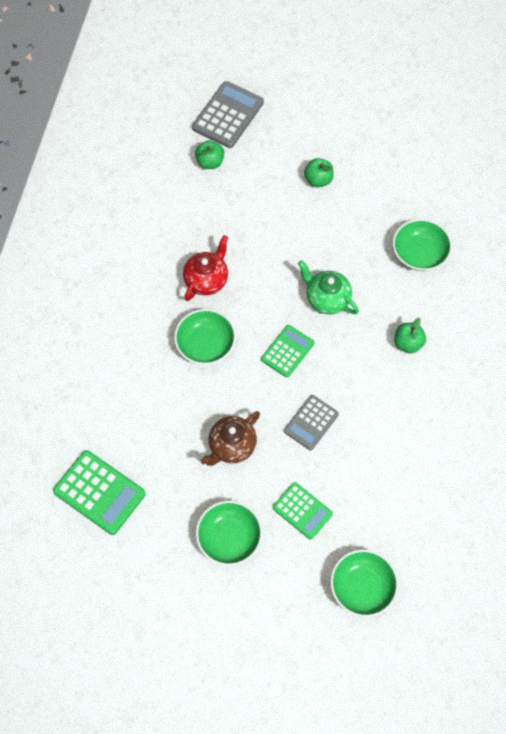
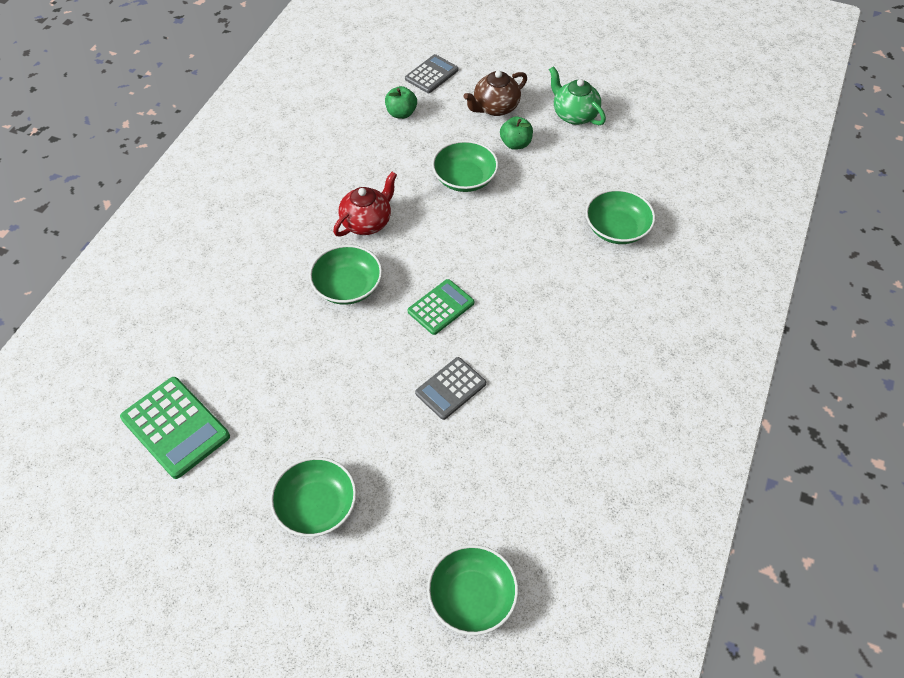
camera: 10 degrees right, 10 degrees down
(228, 115) = (431, 74): grey calculator -> grey calculator, size x0.65
(231, 446) = (348, 400): brown teapot -> brown teapot (495, 108)
(281, 222) = (464, 178): none -> green bowl
(302, 511) = (416, 489): green calculator -> none
(326, 299) = (499, 260): green teapot -> green teapot (574, 115)
(408, 343) = (586, 319): green apple -> none

